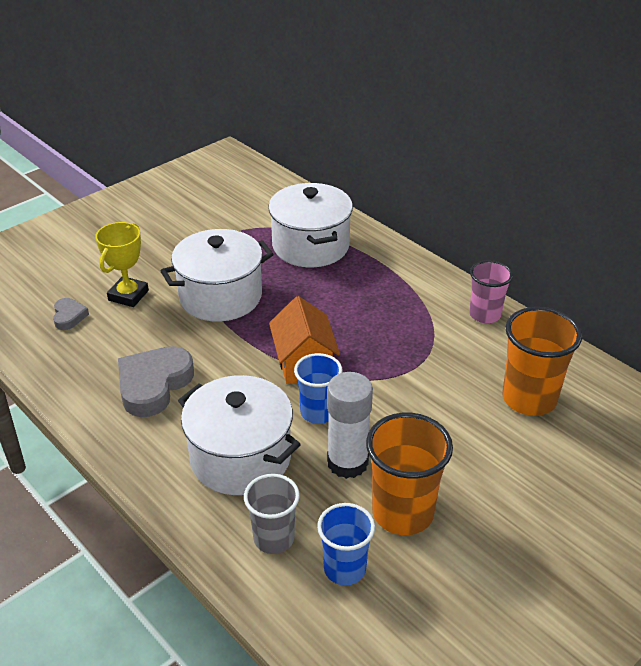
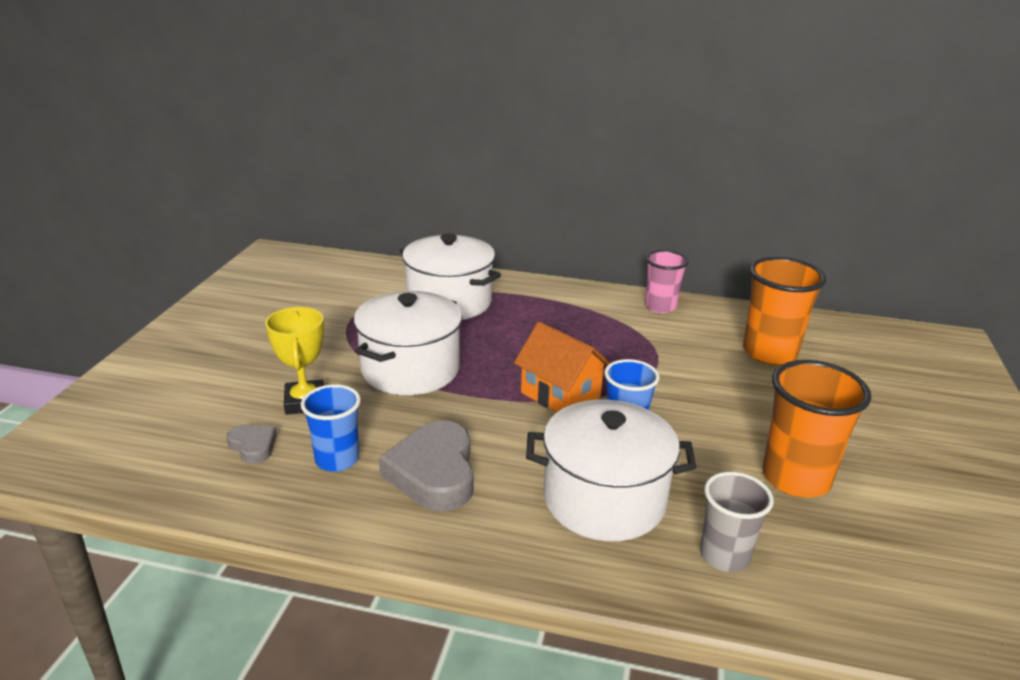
camera: 35 degrees left, 10 degrees down
(344, 569) = (814, 549): blue cup -> blue cup (337, 459)
(347, 462) = (701, 459): white glue stick -> none

